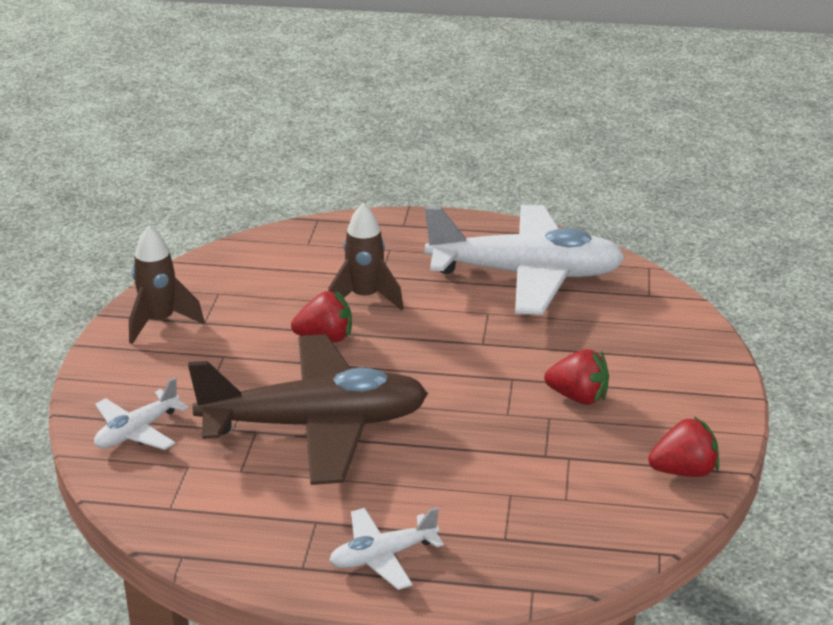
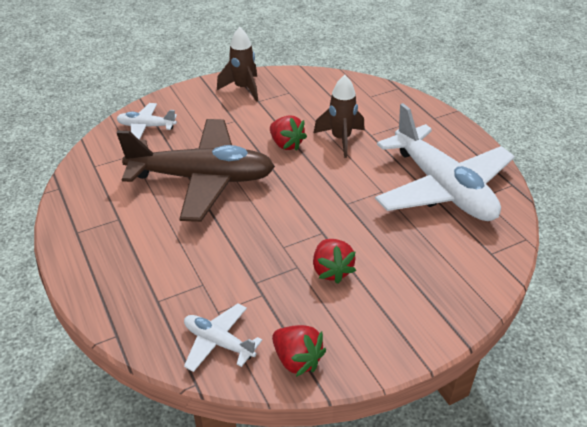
camera: 55 degrees right, 10 degrees up
(315, 425) = (202, 179): brown plane -> brown plane turned 45 degrees counterclockwise
(383, 556) = (105, 257): white plane -> white plane (219, 342)

